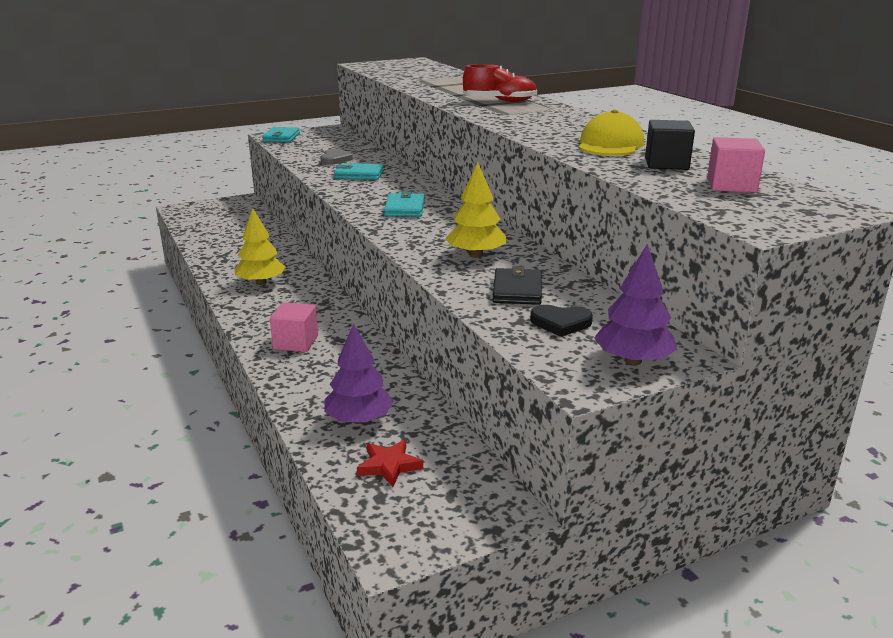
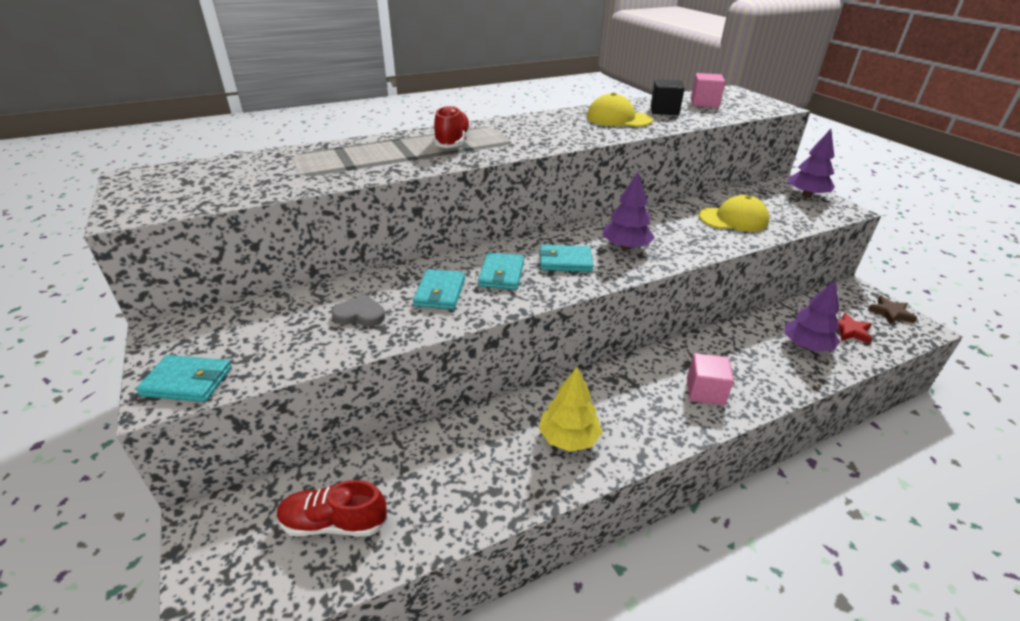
camera: 90 degrees left, 10 degrees up
(223, 224) = (334, 523): none -> red shoe
(384, 189) = (501, 274): none -> turquoise wallet
(434, 231) = (625, 247): none -> purple tree
(436, 527) = (890, 313): none -> brown star
(476, 255) = (675, 231): yellow tree -> none
(517, 290) = (733, 219): black wallet -> yellow cap
(560, 323) = (774, 209): black heart -> none

